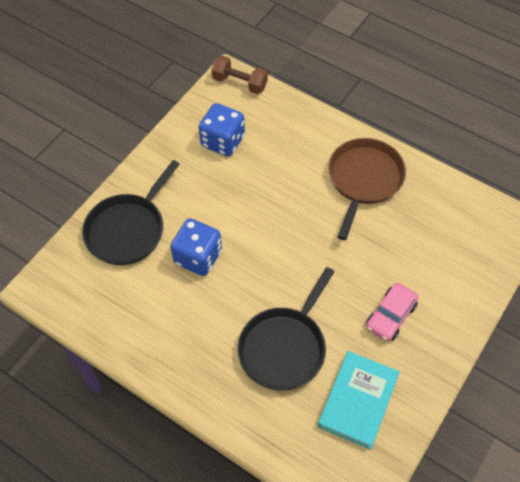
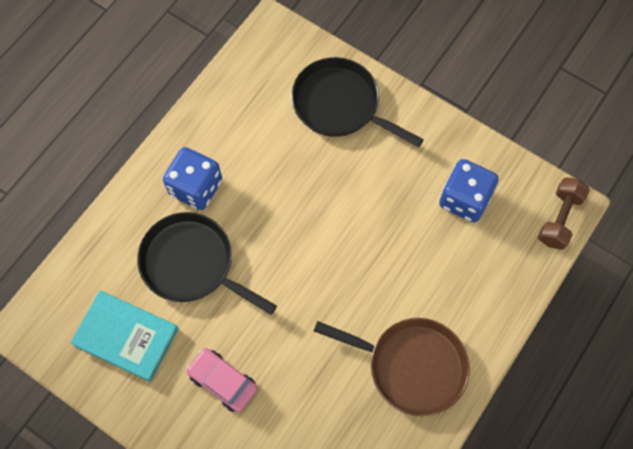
camera: 90 degrees right, 10 degrees up
(198, 257) = (304, 176): blue dice -> blue dice (196, 187)

